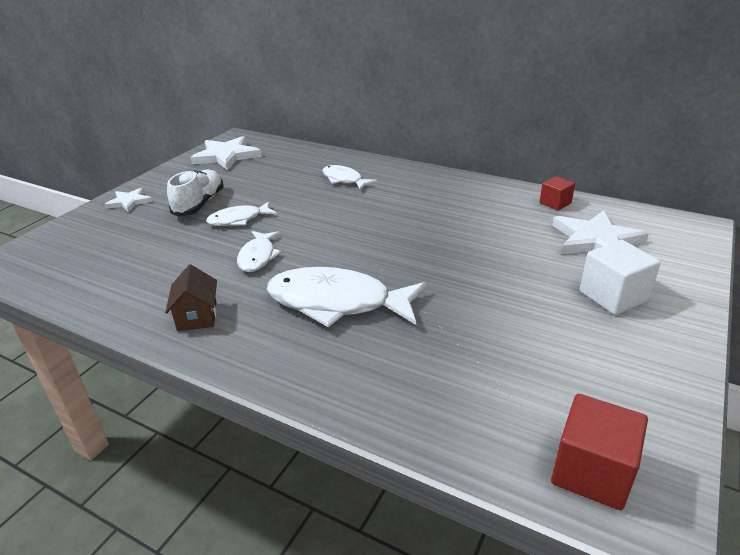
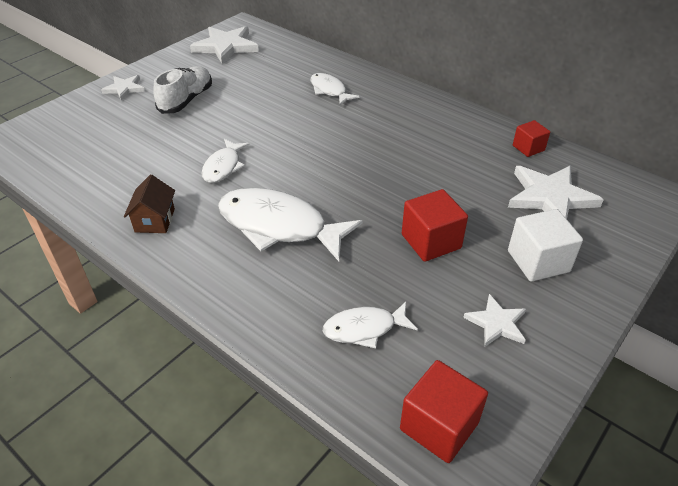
camera: 10 degrees right, 10 degrees up
(238, 220) = (217, 123): white fish -> white fish (364, 329)
(500, 294) = (431, 241): none -> red cube
(601, 358) = (496, 323): none -> white star

